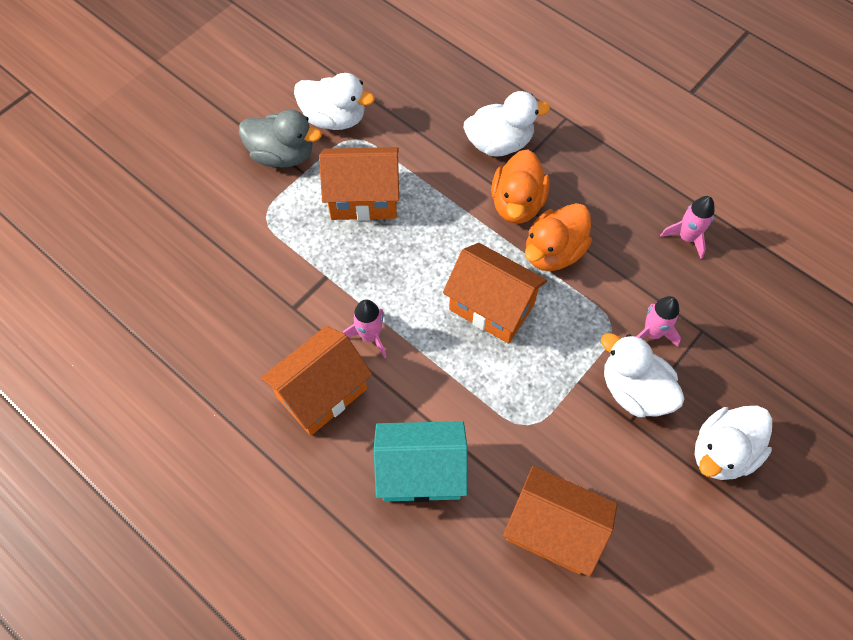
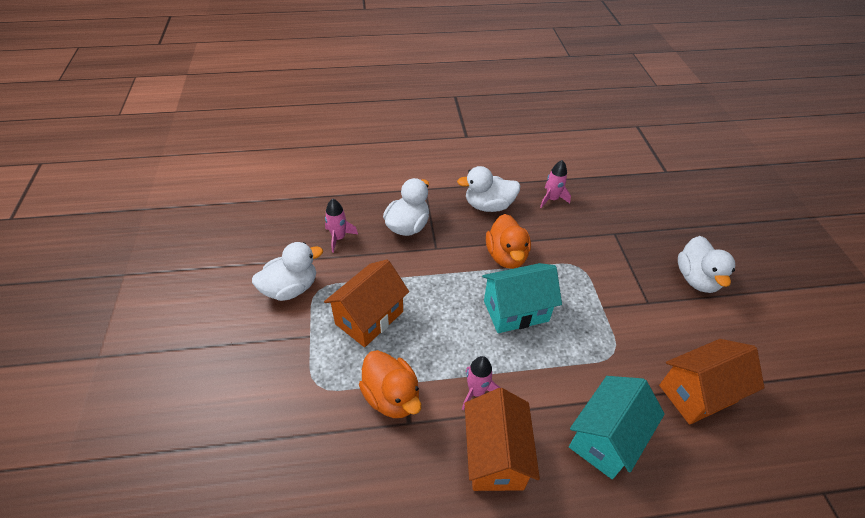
camera: 50 degrees left, 15 degrees down
(282, 155) = (281, 337): grey duck -> none
(491, 307) = (516, 311): orange house -> turquoise house
(517, 204) = (457, 248): orange duck -> orange duck (392, 396)
(634, 390) = (629, 287): white duck -> white duck (488, 205)
(652, 333) = (598, 253): pink rocket -> pink rocket (339, 238)

